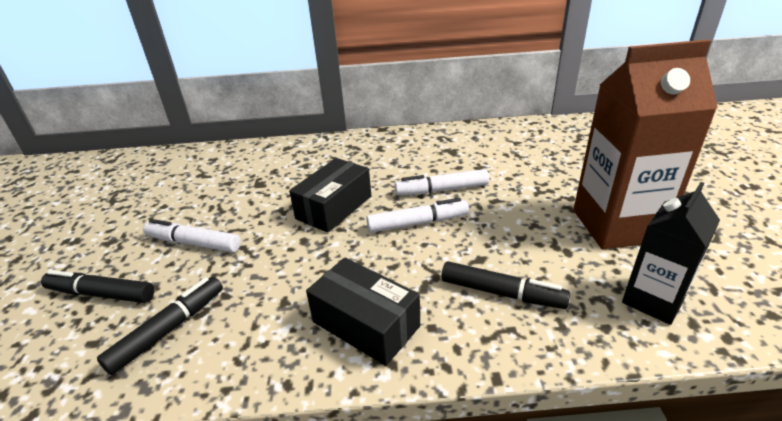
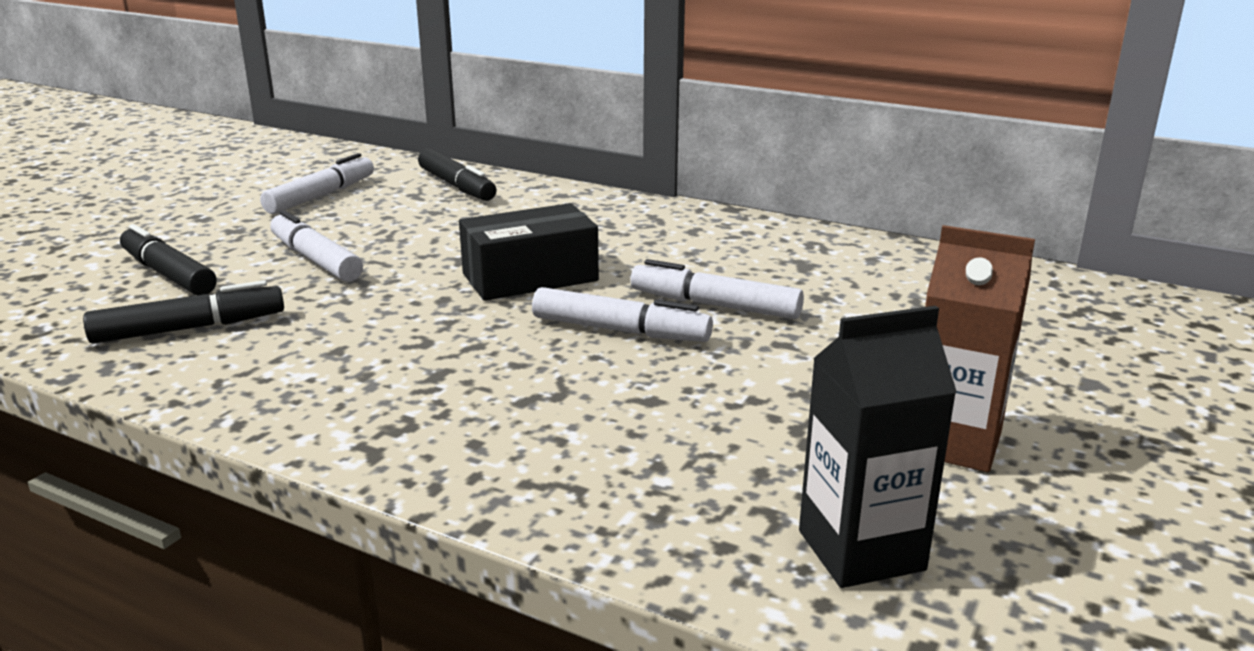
camera: 30 degrees right, 10 degrees down
(141, 195) = (321, 196): none -> white marker
(366, 324) = (398, 406): black box -> none
(502, 293) = (624, 447): black marker -> black marker (457, 186)
(617, 225) = (953, 443): brown carton -> brown carton, size x0.59

